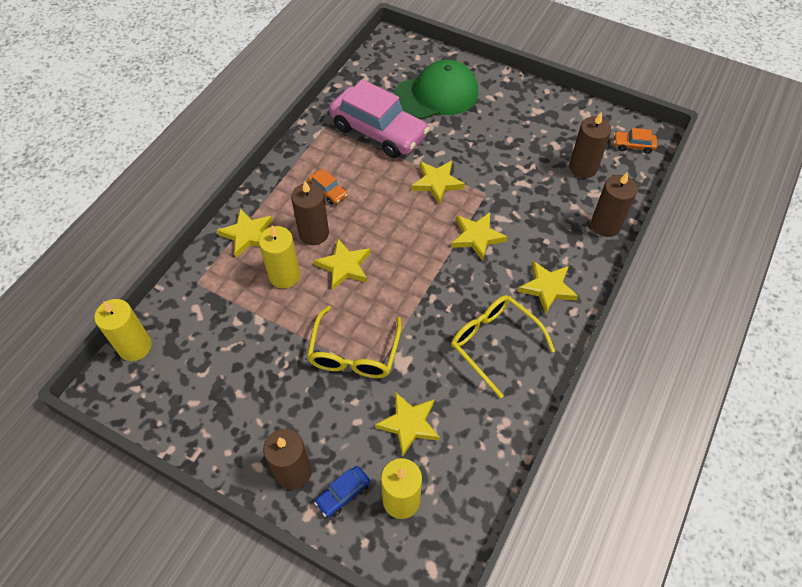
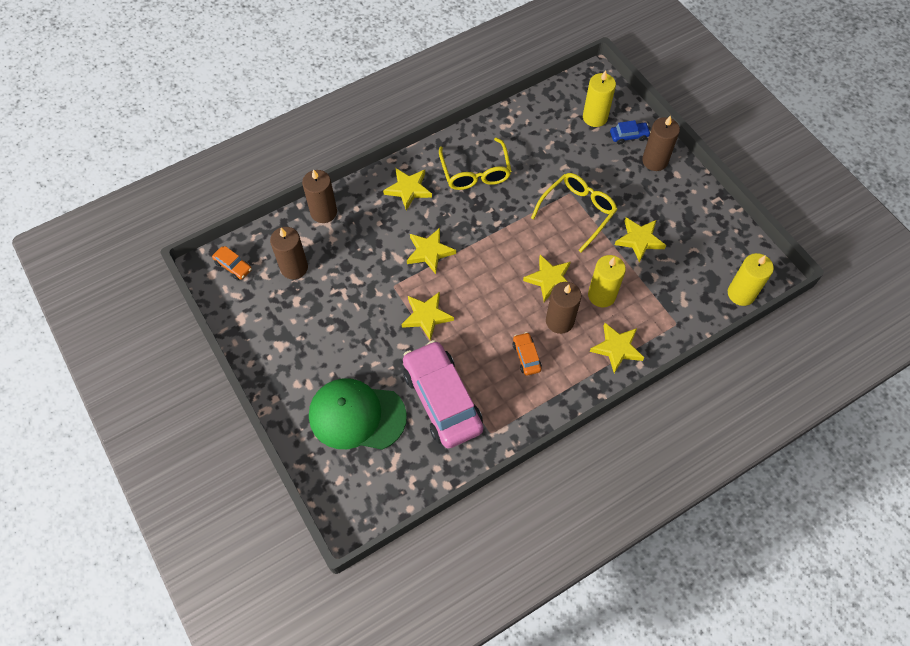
camera: 150 degrees left, 5 degrees up
(409, 424) = (566, 152): yellow star -> yellow star (639, 240)

